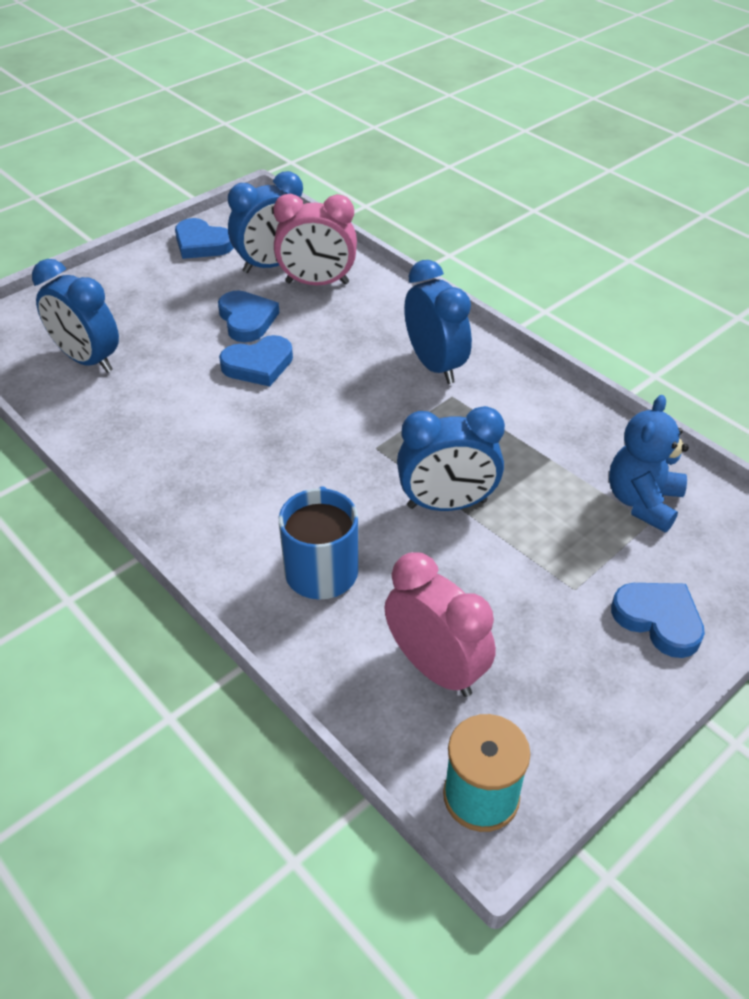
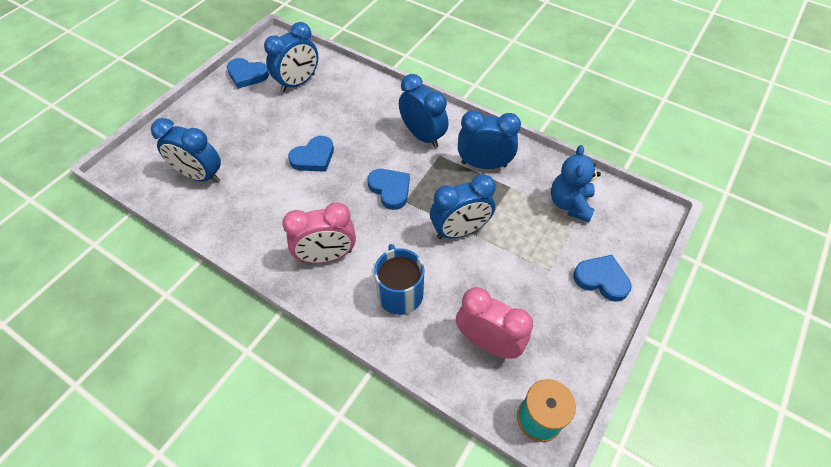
camera: 15 degrees left, 10 degrees up
(247, 320) = (295, 126): blue heart -> blue heart (390, 189)
(317, 283) = (331, 91): pink clock -> pink clock (326, 256)
(518, 420) = (484, 164): none -> blue clock

